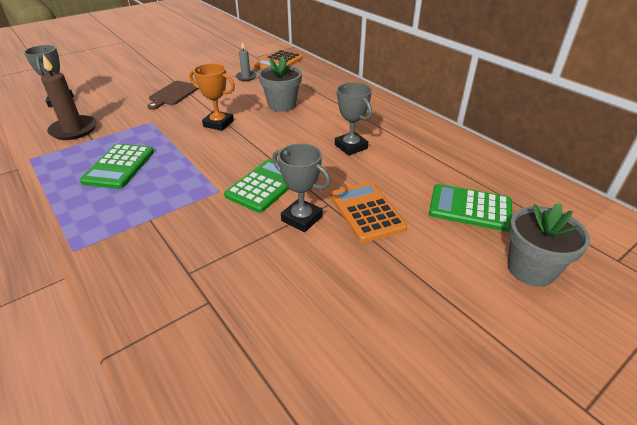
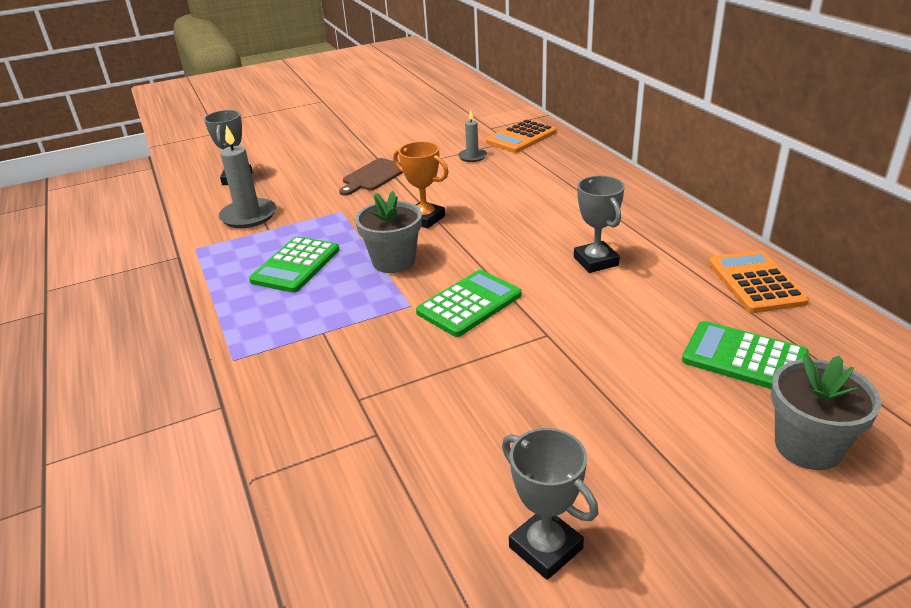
camera: 15 degrees right, 5 degrees down
(74, 130) = (248, 216): brown candle -> grey candle
(282, 105) = (513, 198): grey flower pot -> grey flower pot (394, 261)
(302, 218) = (508, 349): grey trophy -> grey trophy (545, 548)
(366, 212) = (596, 349): orange calculator -> orange calculator (755, 282)

